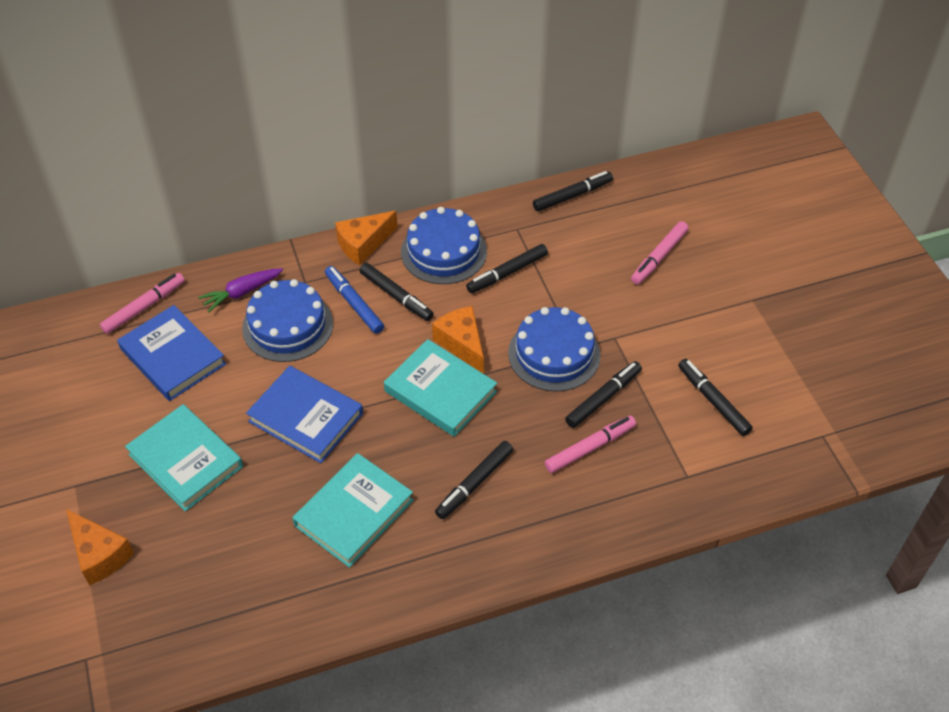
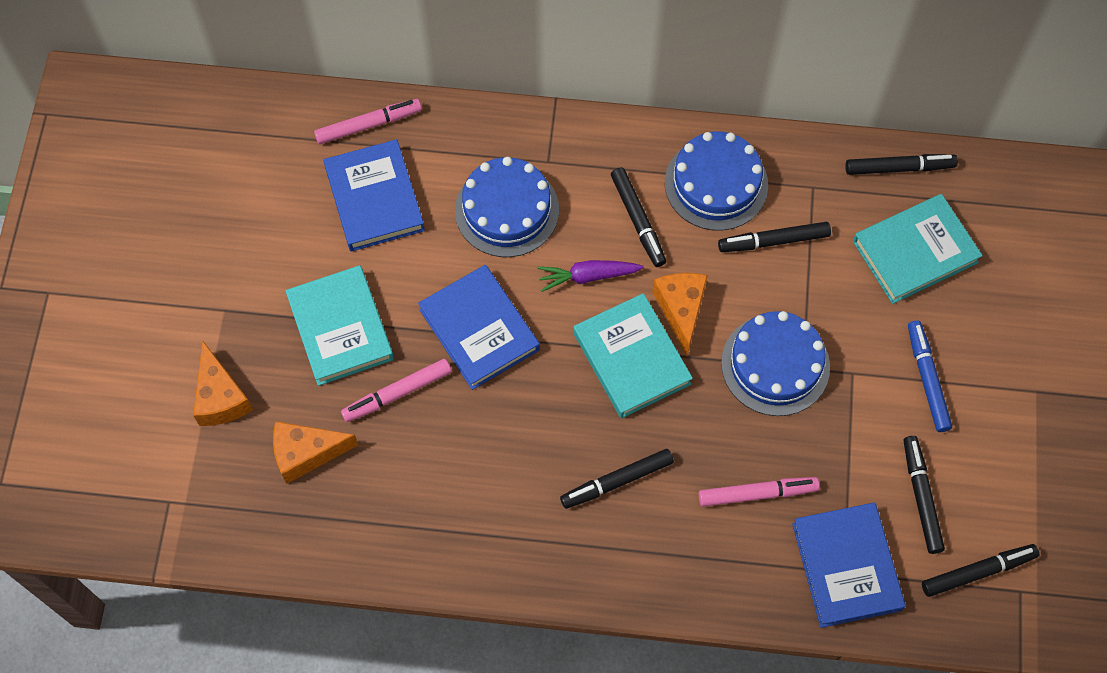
camera: 25 degrees right, 15 degrees up
(241, 293) = (475, 148): purple carrot -> purple carrot (587, 276)
(354, 303) = (588, 211): blue marker -> blue marker (927, 379)
(354, 513) = (481, 460): turquoise book -> turquoise book (915, 252)
(363, 244) = (632, 138): orange cheese -> orange cheese (306, 453)
(603, 398) = (801, 441): black marker -> black marker (978, 572)
(659, 257) = (957, 291): pink marker -> pink marker (397, 393)
(686, 472) = (846, 566): none -> blue book

